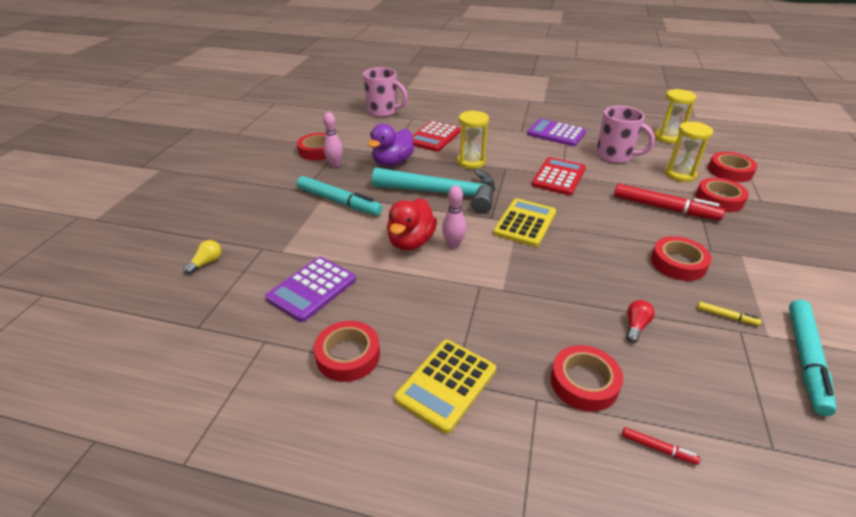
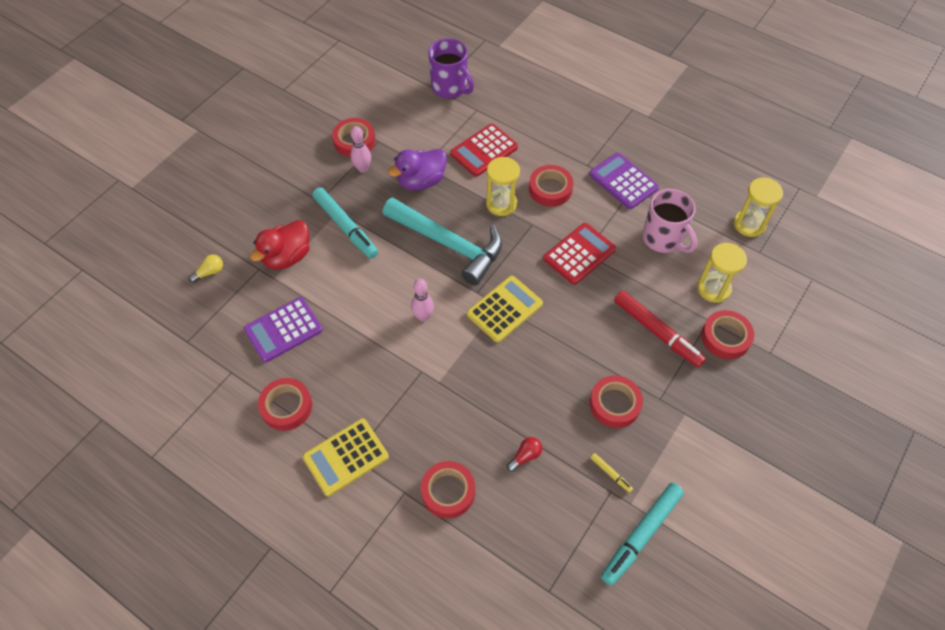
camera: 20 degrees right, 20 degrees up
(383, 112) = (450, 88): pink mug -> purple mug
(411, 242) = (388, 301): red duck -> red duck (287, 257)
(658, 448) = (465, 560): red marker -> none
(730, 171) = (775, 300): red tape -> red tape (550, 189)

